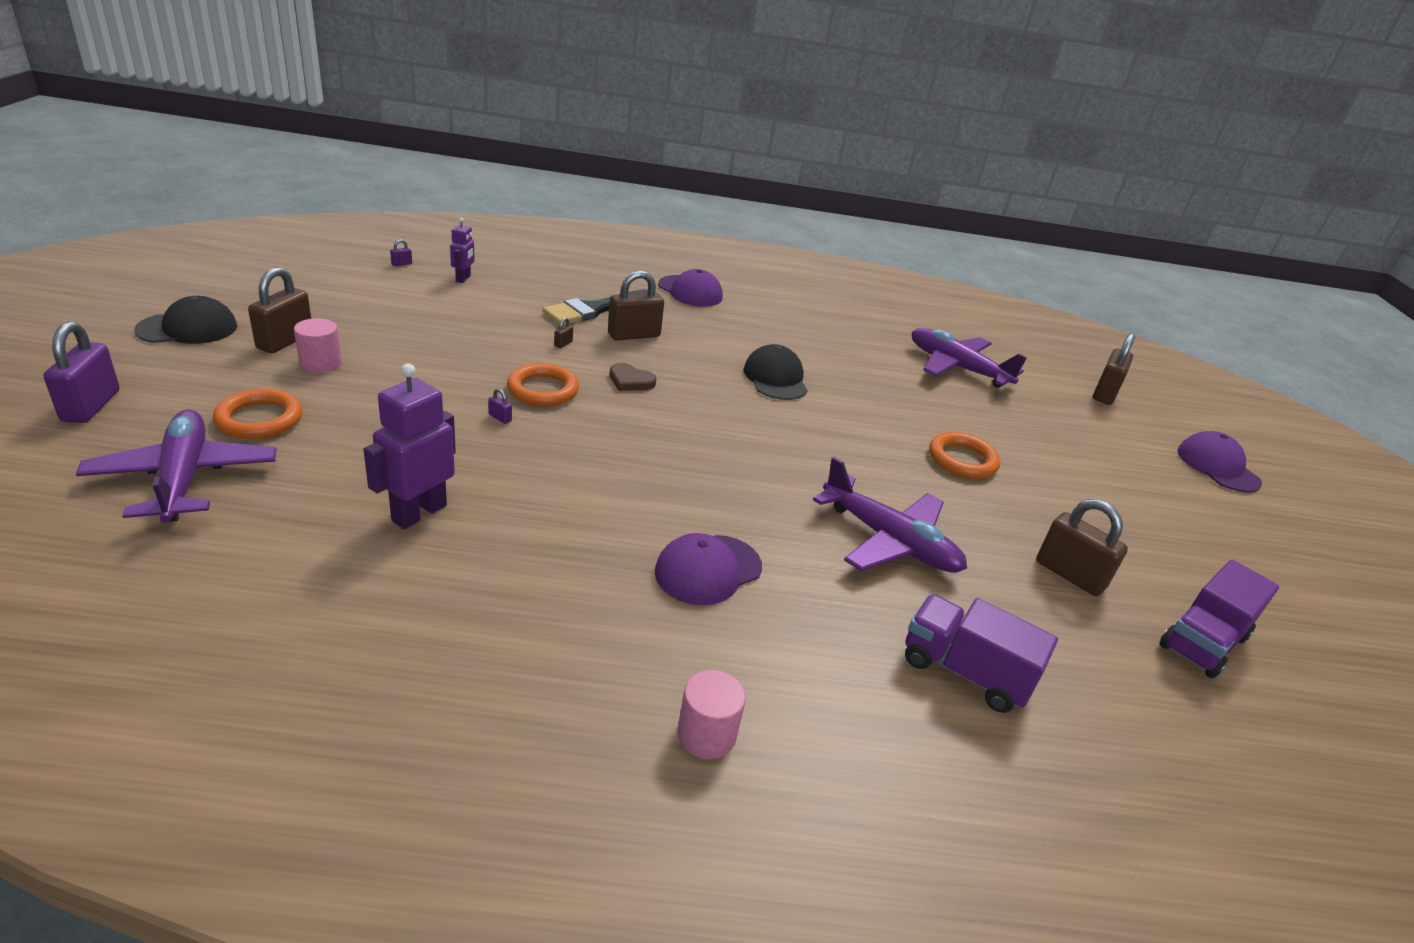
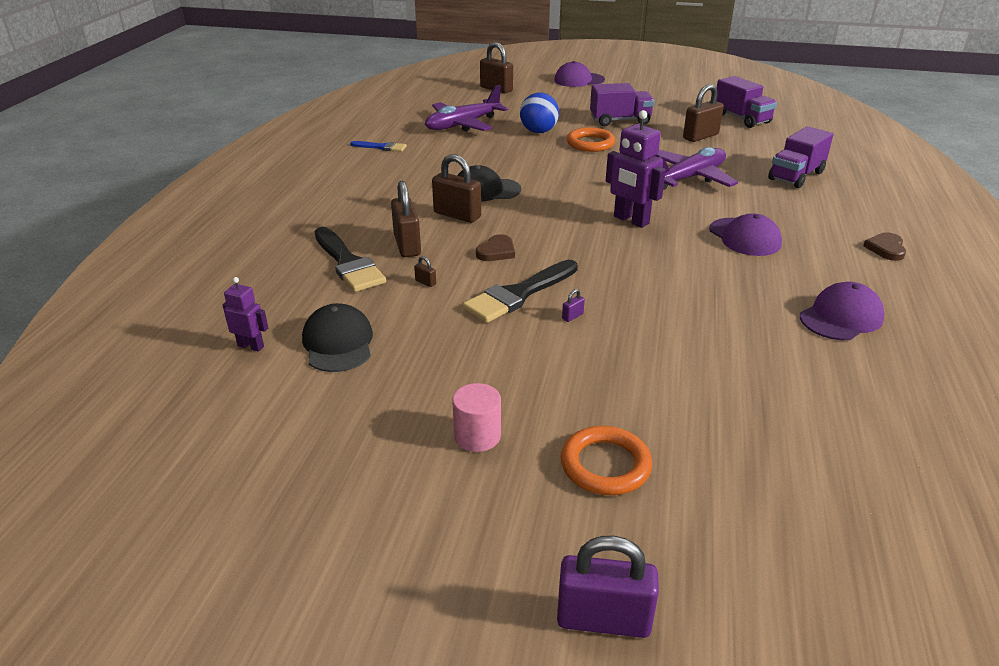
camera: 75 degrees left, 0 degrees up
(184, 477) = (726, 500): purple plane -> none
(188, 328) = (378, 575): black cap -> black cap (338, 343)
(285, 341) = (419, 473): brown padlock -> brown padlock (457, 215)
(401, 264) = (190, 397): purple padlock -> none
(419, 513) = (728, 352): purple robot -> purple robot (631, 220)
(543, 390) = (518, 294): orange ring -> black brush
(690, 291) = (311, 212): purple cap -> purple cap (841, 317)
(706, 734) = (886, 249): pink cylinder -> brown heart
(857, 320) = (381, 147): none -> blue brush
(975, 420) = (538, 131): none -> blue ball
(1073, 494) = (620, 120): none -> purple truck

